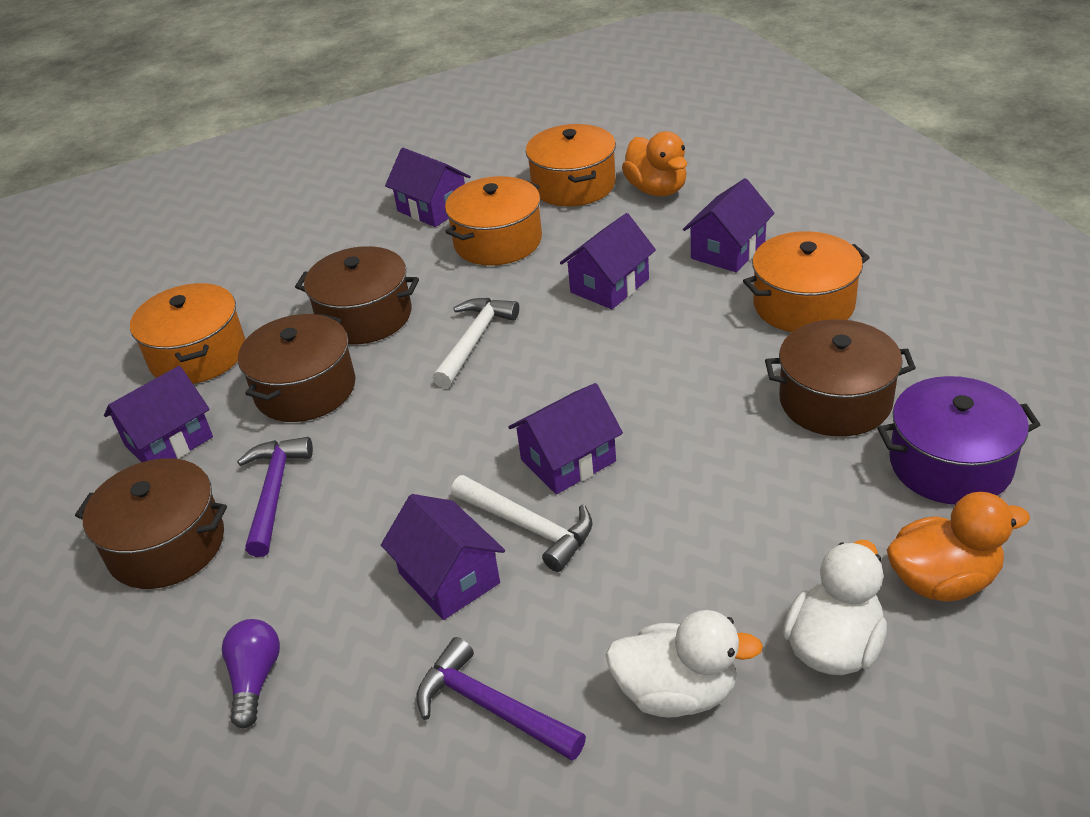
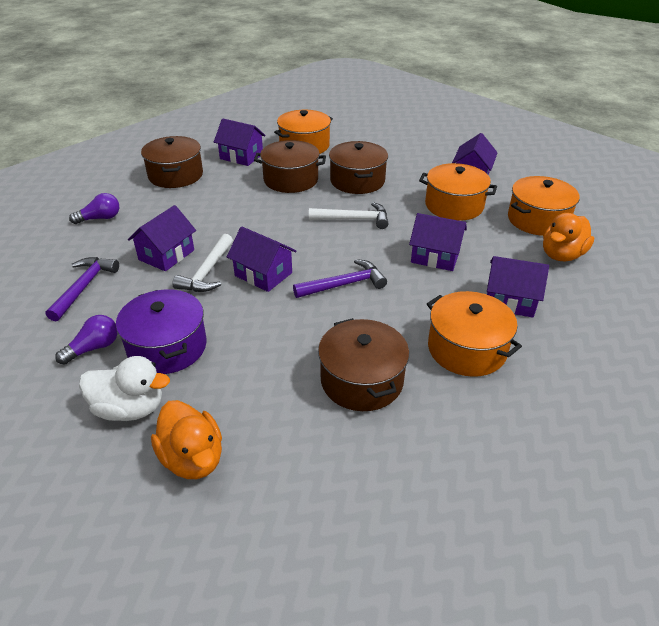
camera: 65 degrees right, 0 degrees up
(274, 492) = (215, 191): purple hammer -> purple hammer (344, 284)
(677, 692) = (94, 348): white duck -> purple light bulb
(950, 464) = (314, 453): purple pot -> purple pot (167, 347)

